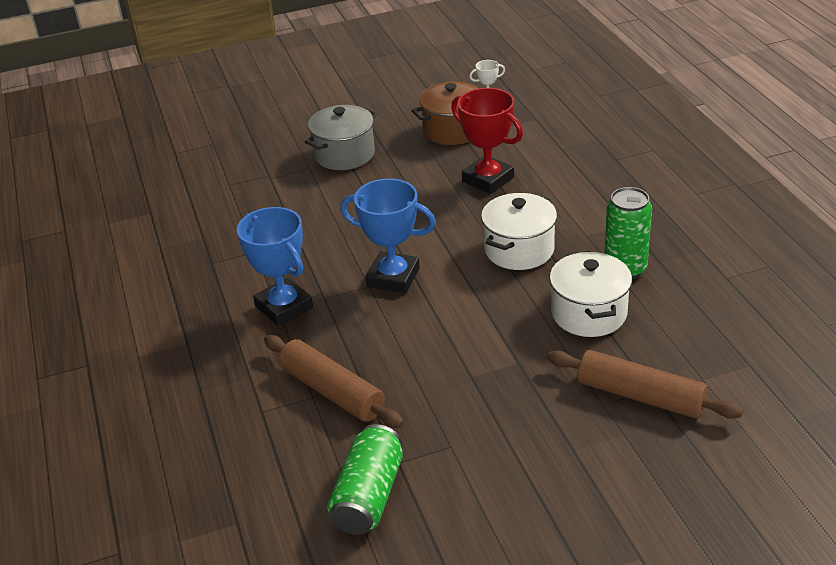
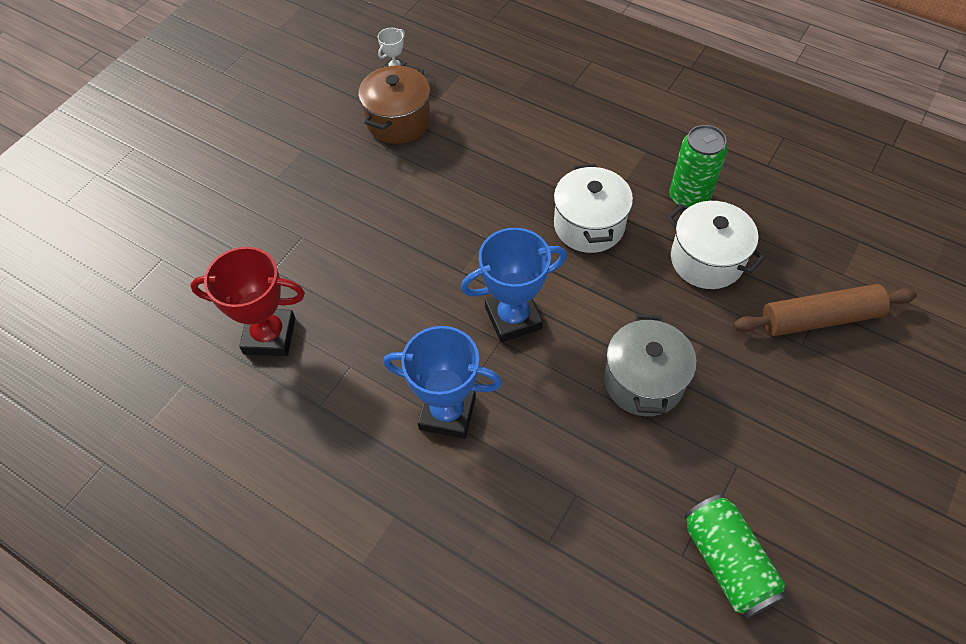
camera: 40 degrees left, 20 degrees up
(332, 391) = (588, 477): brown rolling pin -> none
(344, 154) = (321, 201): grey pot -> grey pot (643, 381)
(488, 179) = (486, 162): red trophy -> red trophy (269, 336)

